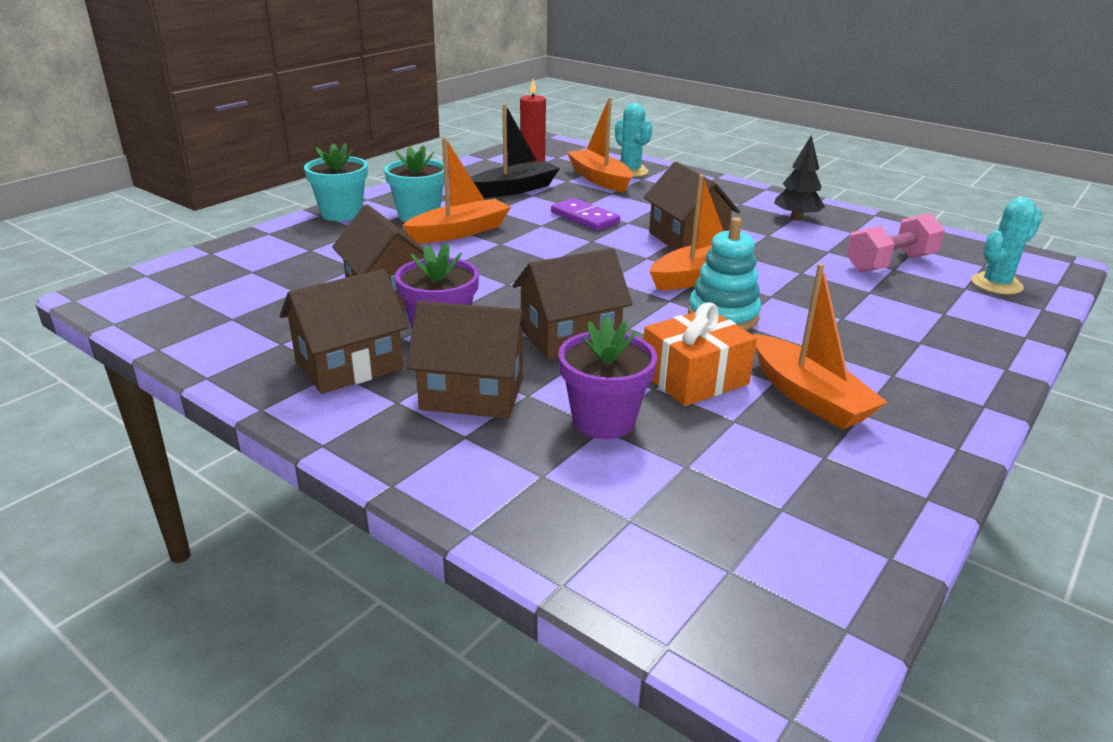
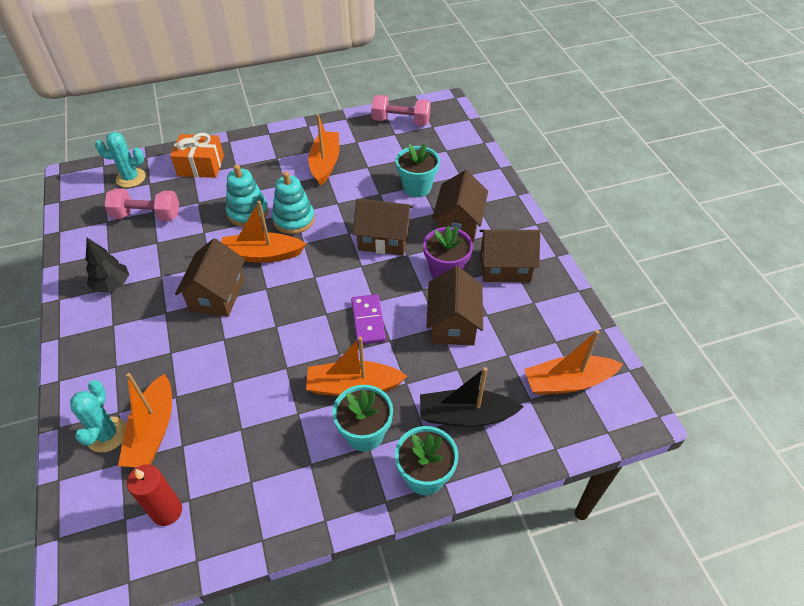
camera: 145 degrees left, 20 degrees up
(206, 292) = (567, 382): none -> orange boat
(472, 394) = (458, 224): brown house -> brown house turned 60 degrees clockwise
(514, 189) = (244, 449): black boat -> black boat (465, 415)
(585, 218) = (245, 361): purple domino -> purple domino (368, 321)
(603, 420) = (417, 187): purple flower pot -> turquoise flower pot
(694, 378) = (357, 190): orange gift -> orange gift (201, 166)
(791, 303) = (248, 212): none -> turquoise stacking toy
(814, 547) = (401, 121): none -> pink dumbbell

